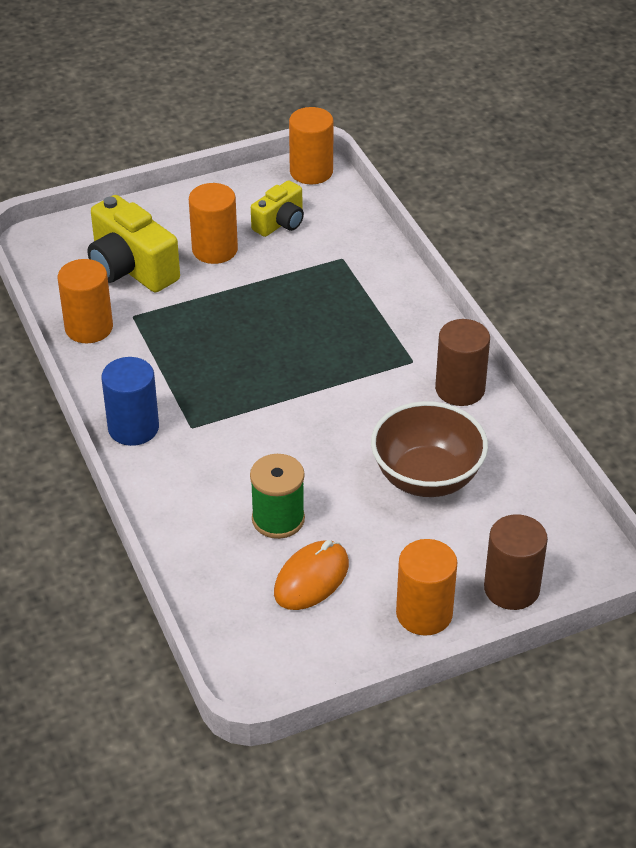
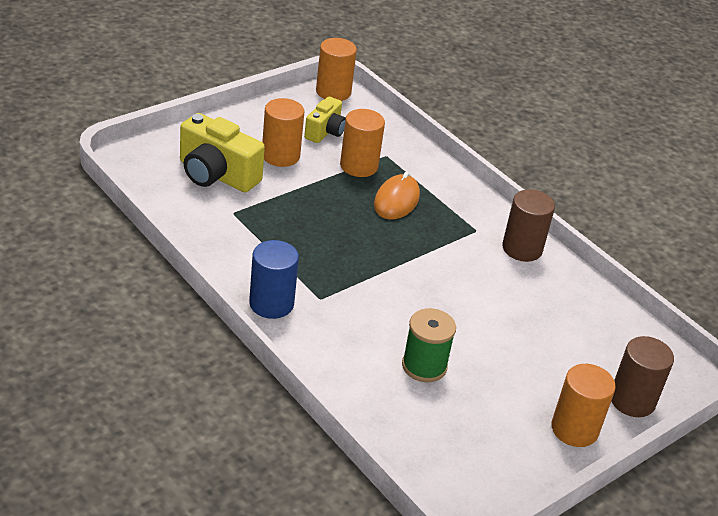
camera: 20 degrees left, 5 degrees down
(89, 328) = (199, 225): orange cylinder -> orange cylinder (359, 166)
(311, 579) = (472, 412): orange mouse -> orange mouse (396, 200)
(427, 477) = (527, 320): brown bowl -> none

